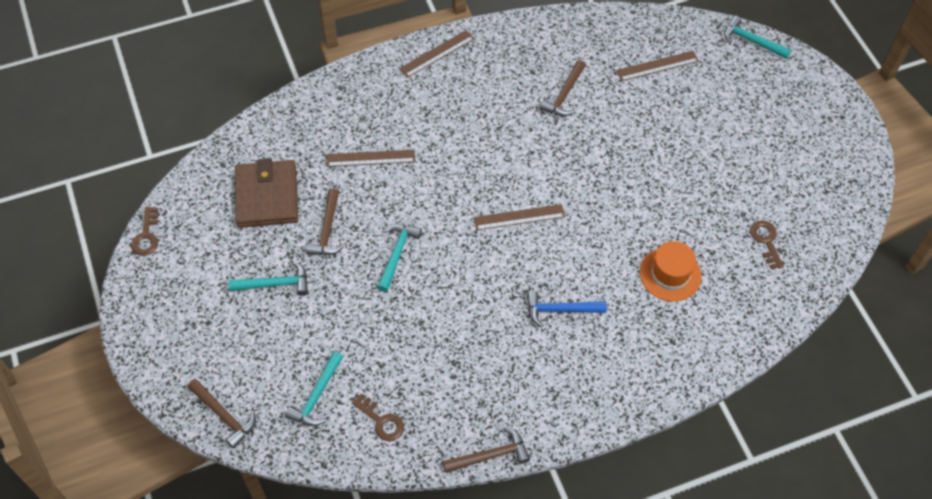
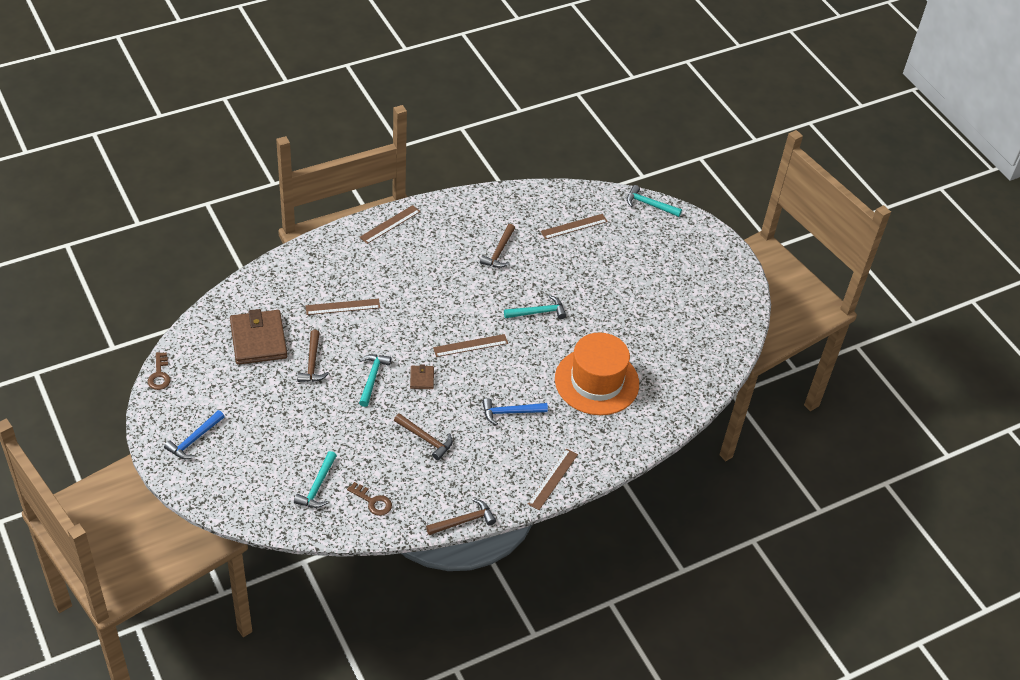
camera: 10 degrees left, 10 degrees down
(177, 324) = (194, 440): none -> blue hammer
(224, 415) = (242, 505): brown hammer -> brown hammer (425, 439)
(275, 284) = (273, 405): turquoise hammer -> turquoise hammer (538, 312)
(456, 258) = (422, 378): none -> brown wallet
(605, 404) = (553, 479): none -> brown ruler
(670, 274) = (596, 381): orange hat -> orange hat, size x1.69
(766, 241) = (671, 353): brown key -> none

